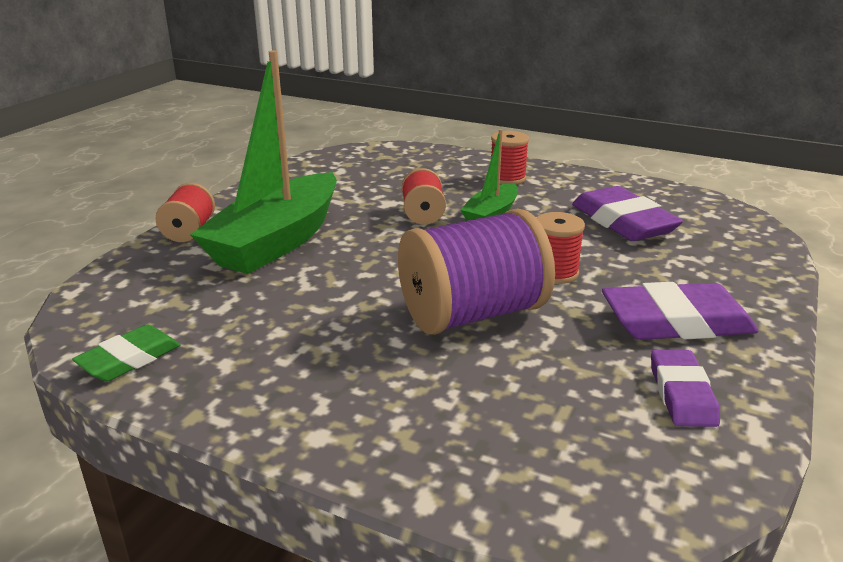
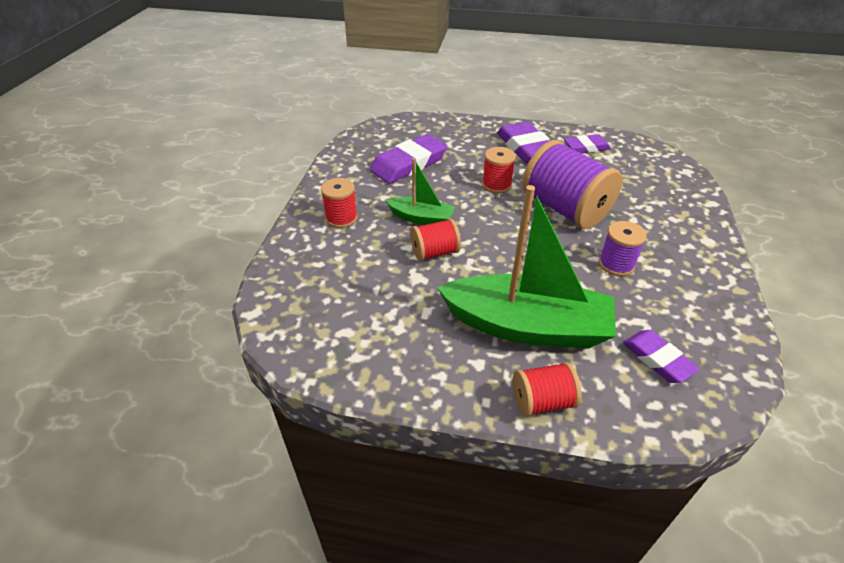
camera: 105 degrees left, 15 degrees up
(129, 359) = (728, 343): green eraser -> none
(164, 301) = (657, 359): none -> purple eraser
(326, 321) = (616, 264): none -> purple spool

